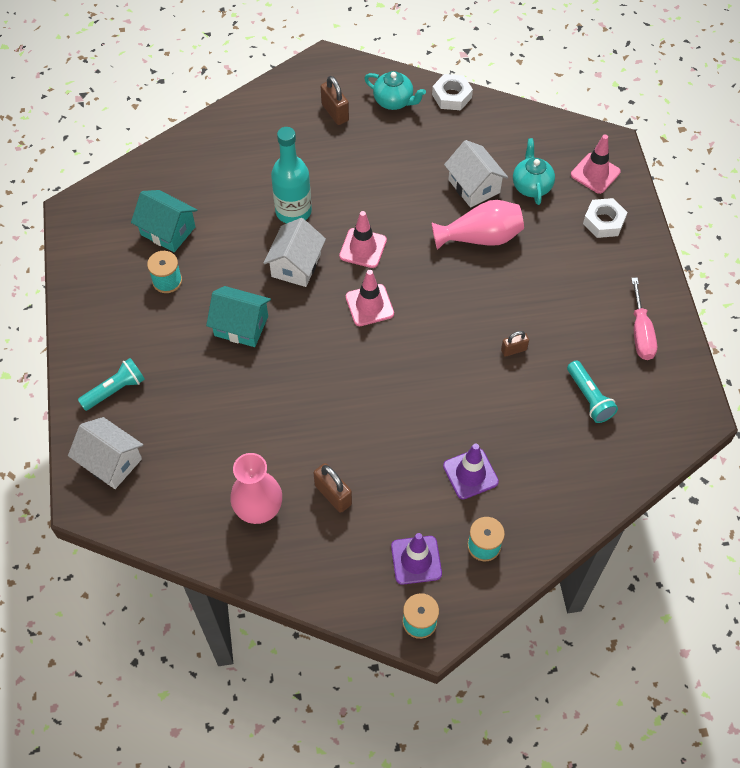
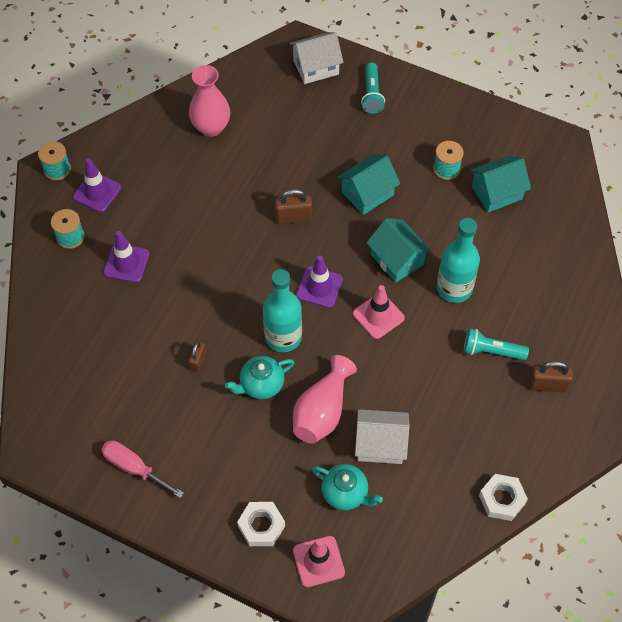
camera: 125 degrees right, 0 degrees up
(296, 265) = (397, 259): white house -> turquoise house
(333, 495) = (184, 173): brown padlock -> brown padlock (293, 217)
(369, 305) = (319, 287): pink traffic cone -> purple traffic cone
(394, 101) = (529, 443): turquoise teapot -> turquoise teapot (261, 385)
(439, 302) = (283, 337): none -> turquoise bottle
(589, 398) = (114, 384): turquoise flashlight -> turquoise flashlight (491, 351)

